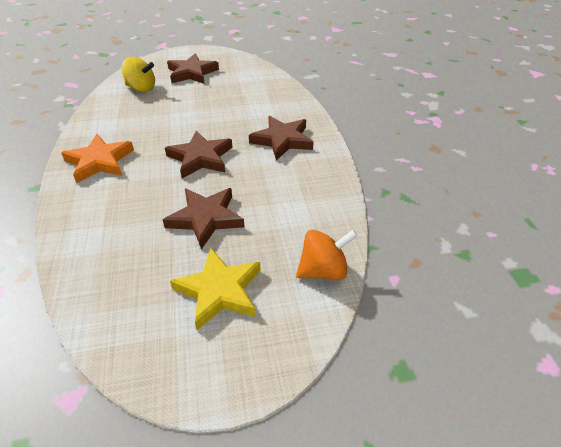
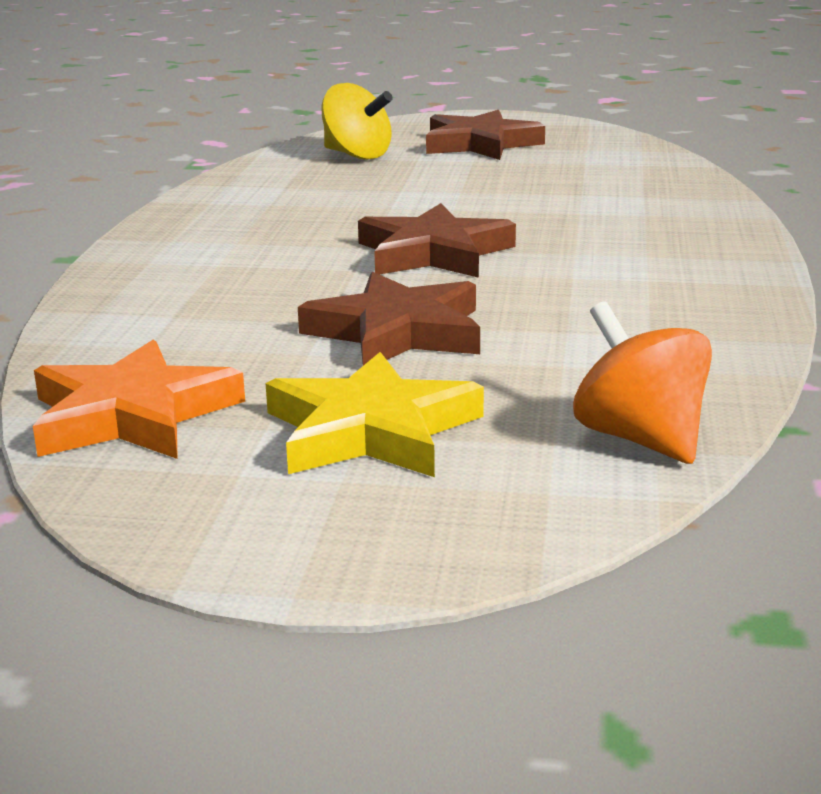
camera: 20 degrees right, 20 degrees down
(100, 161) = (214, 236): orange star -> orange star (132, 415)
(282, 140) = (642, 248): brown star -> none
(323, 270) = (640, 438): orange spinning top -> orange spinning top turned 120 degrees counterclockwise

